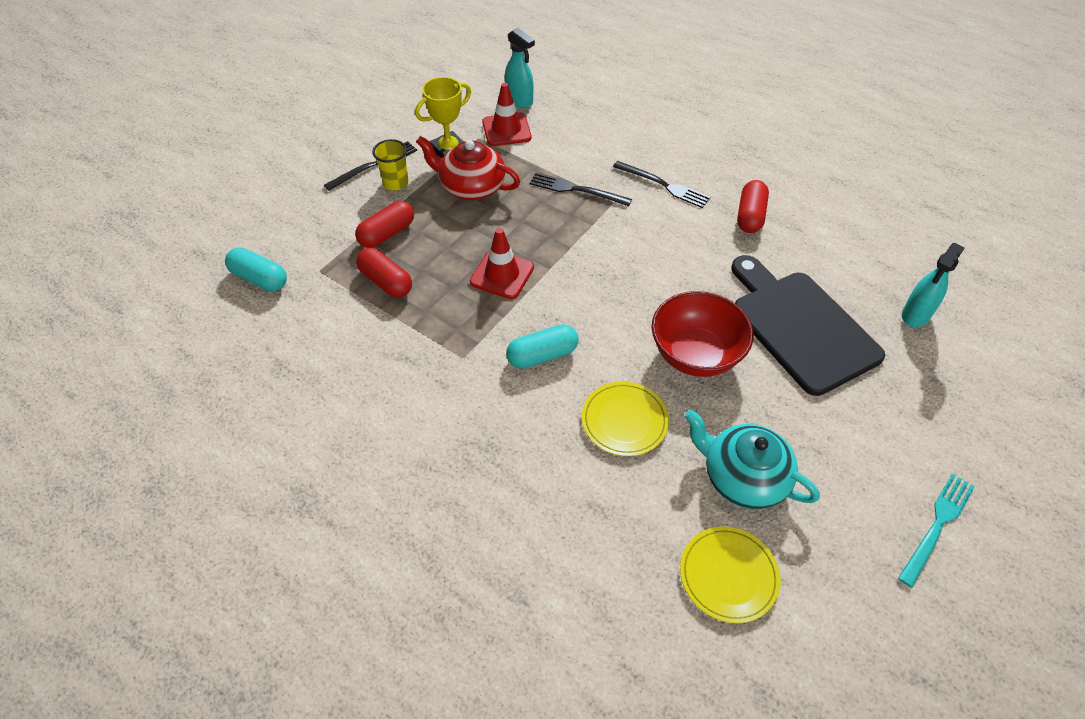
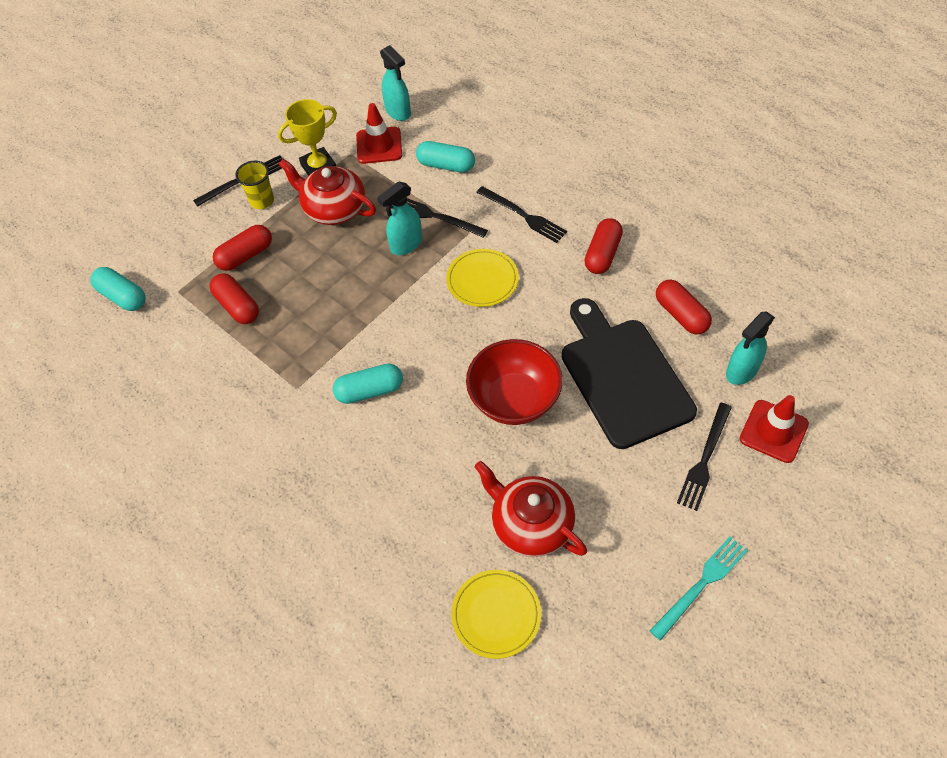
camera: 10 degrees right, 5 degrees up
(502, 275) = (347, 305): red traffic cone -> red traffic cone (773, 431)
(552, 216) = (406, 245): none -> turquoise spray bottle
(577, 144) = (446, 165): none -> turquoise capsule
(624, 420) = (433, 461): yellow plate -> yellow plate (482, 280)
(742, 477) = (530, 524): turquoise teapot -> red teapot
(841, 266) = (681, 314): none -> red capsule
(904, 400) = (704, 459): none -> black fork

